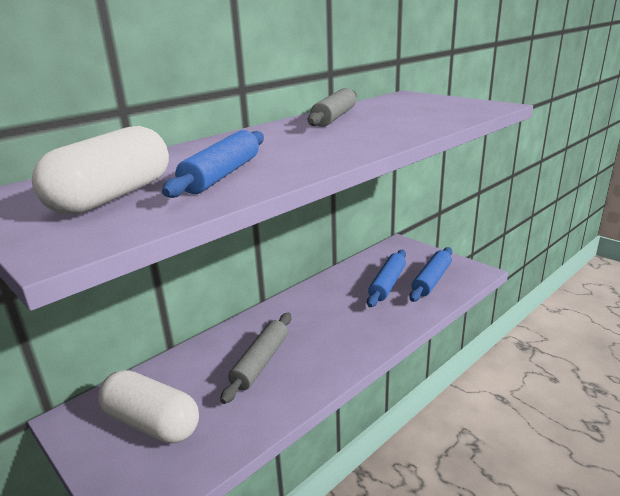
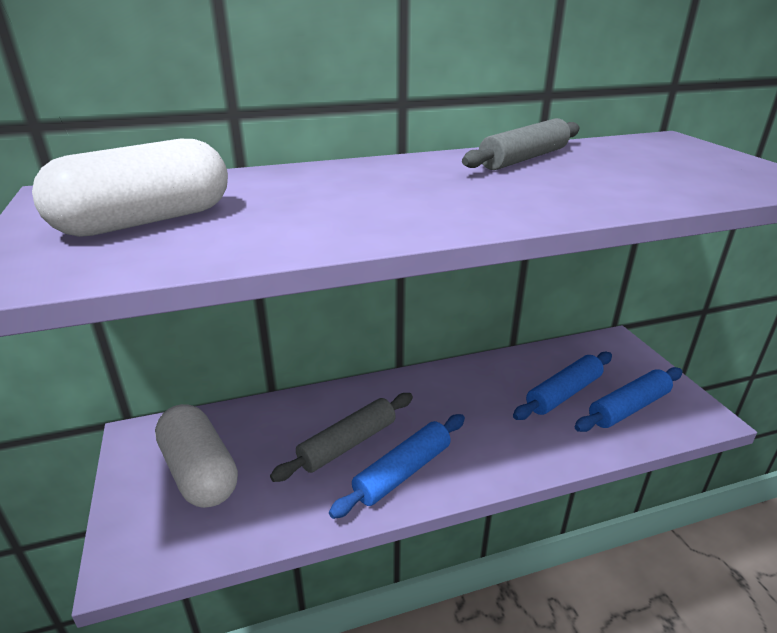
camera: 25 degrees right, 5 degrees up
(222, 175) = (286, 218): blue rolling pin -> blue rolling pin (403, 472)

